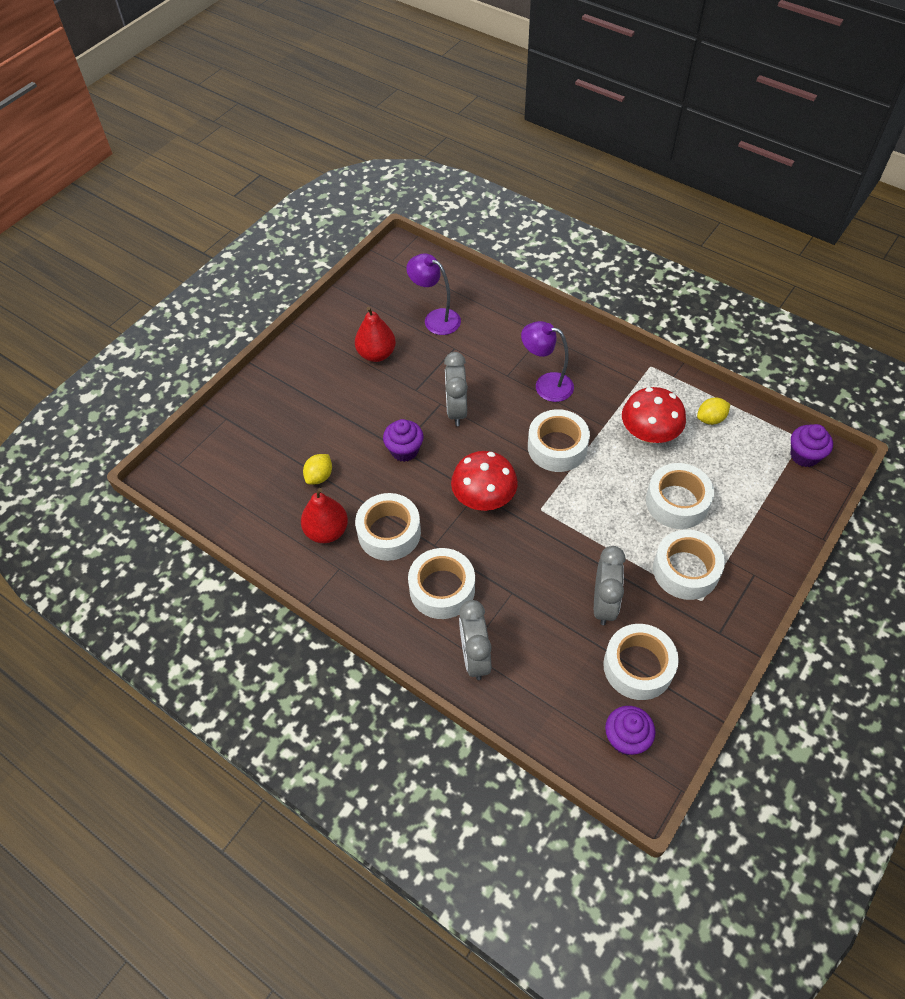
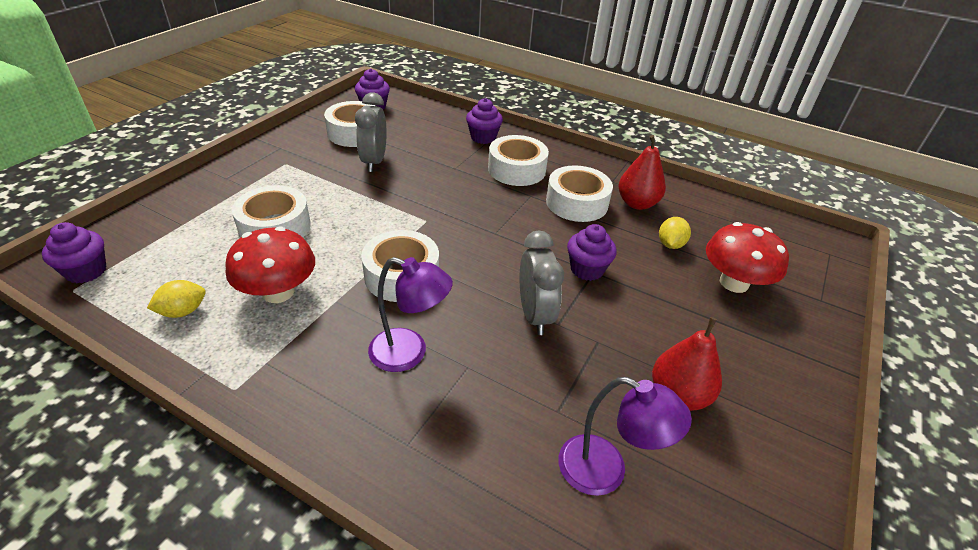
camera: 170 degrees right, 15 degrees down
(474, 657) = (483, 137): grey clock -> purple cupcake
(484, 498) = (487, 228): red mushroom -> red mushroom (734, 283)
(685, 570) = (291, 180): white tape -> none

